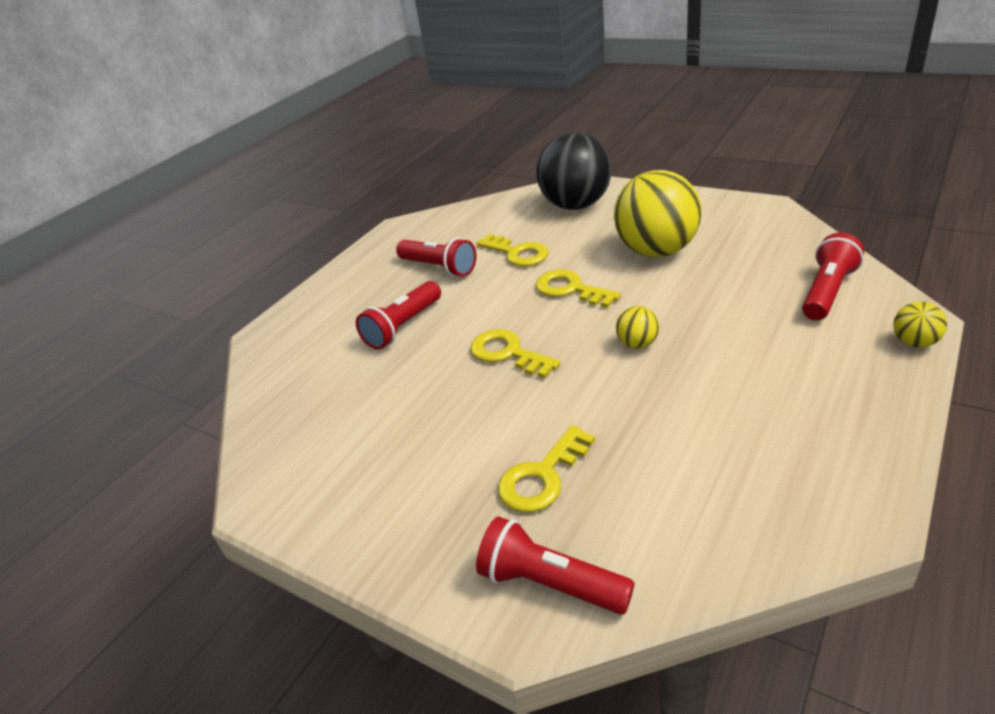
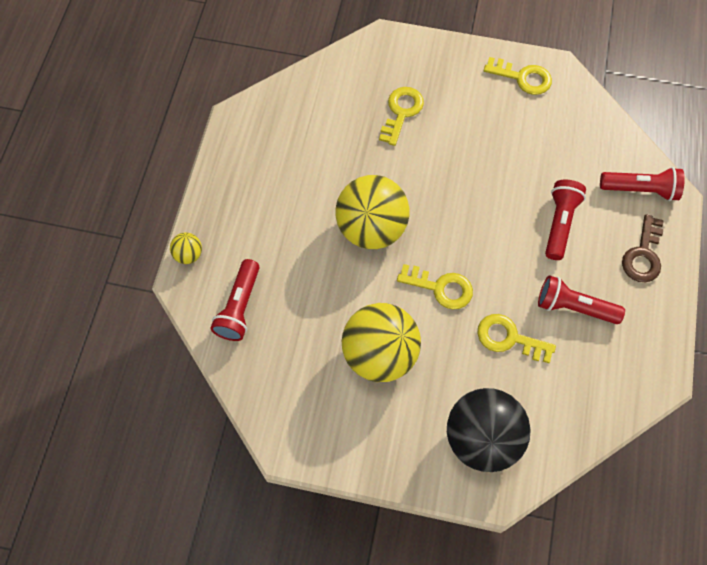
camera: 155 degrees right, 30 degrees up
(339, 296) = (643, 255): none -> brown key
(508, 353) = (462, 205): yellow key -> yellow key (522, 77)
(550, 583) = (378, 58): red flashlight -> red flashlight (640, 189)
(637, 344) = (371, 228): yellow ball -> yellow ball, size x2.33

